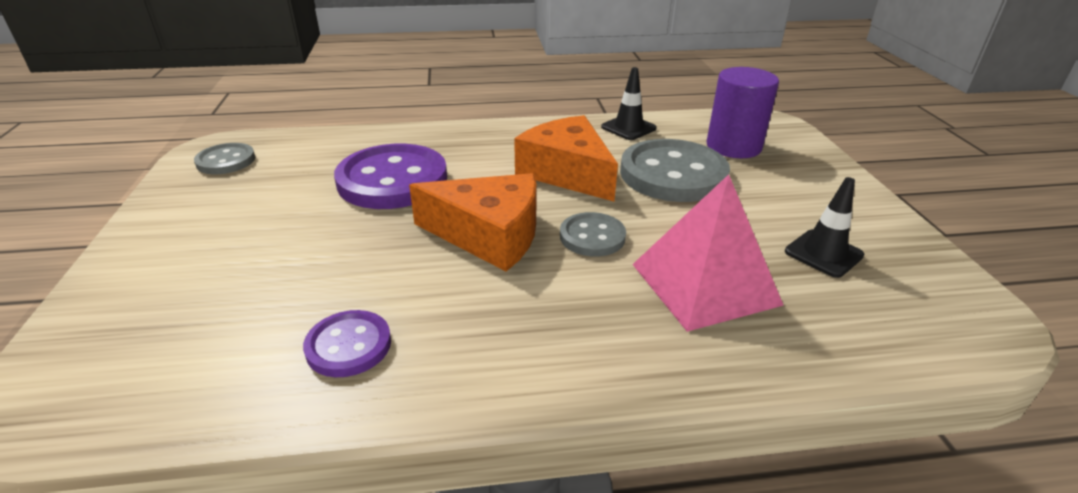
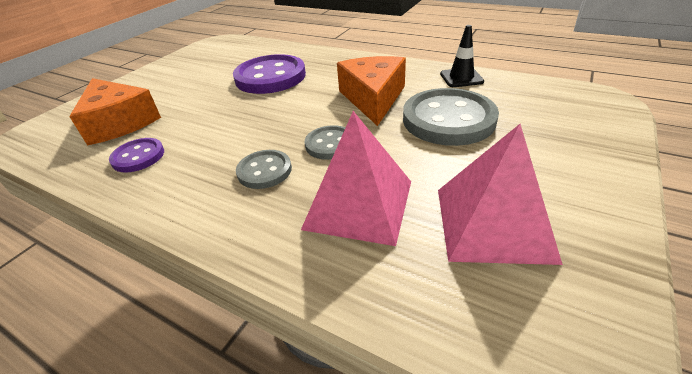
camera: 40 degrees right, 5 degrees up
(226, 161) = (215, 49): grey button -> grey button (264, 171)
(489, 235) = (274, 123): orange cheese -> orange cheese (119, 122)
(733, 146) = (534, 112): purple cylinder -> none
(823, 253) = (492, 223): black traffic cone -> pink pyramid

